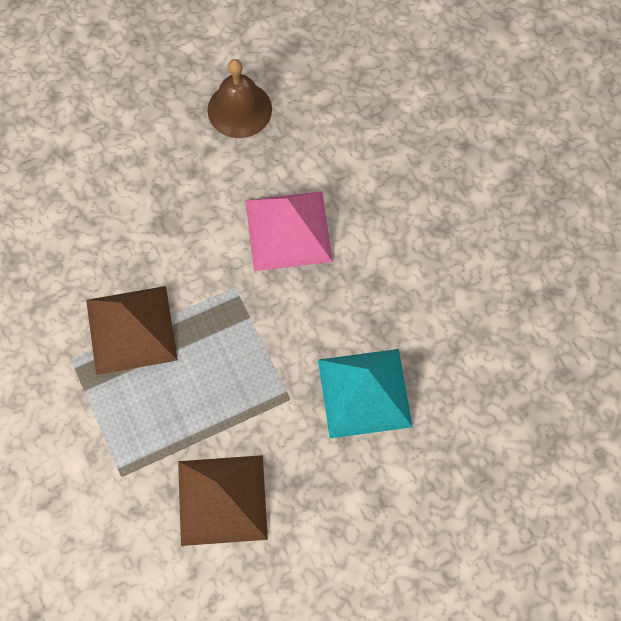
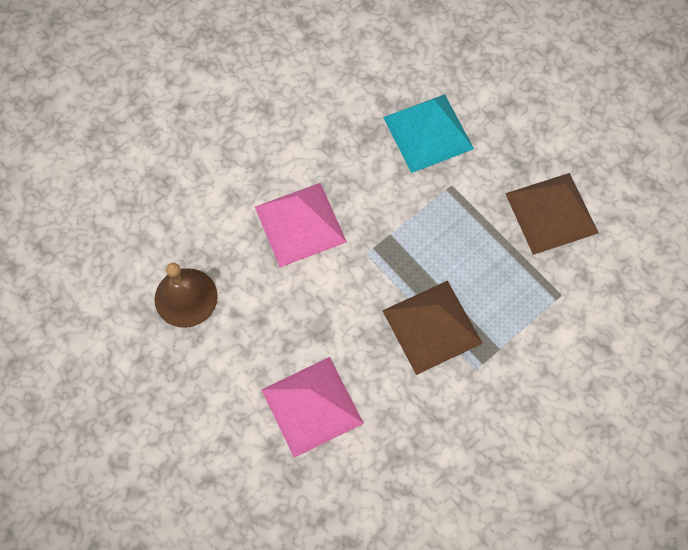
camera: 105 degrees left, 0 degrees up
(89, 196) = (312, 406): none -> pink pyramid

